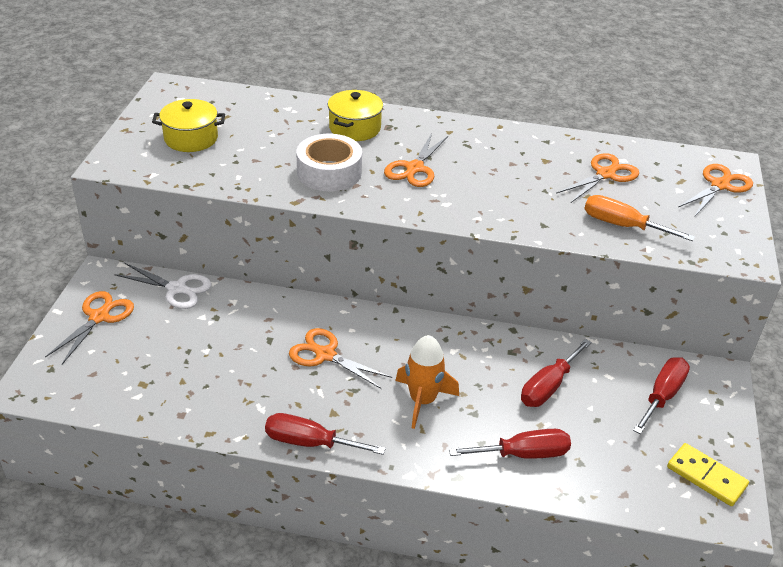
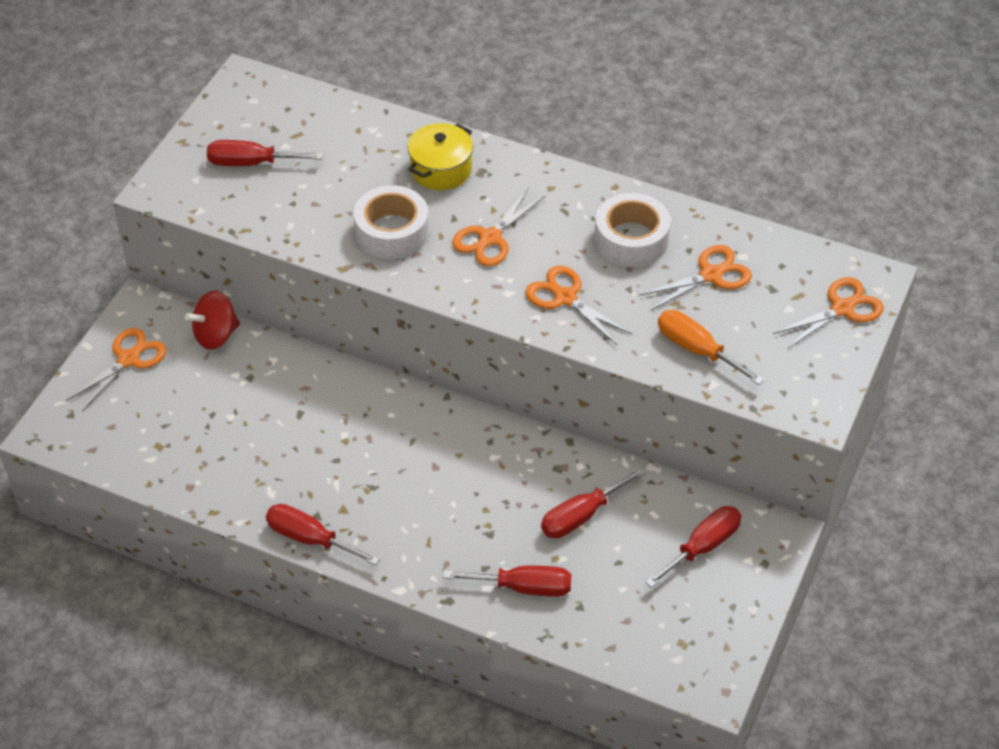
camera: 15 degrees right, 10 degrees up
(176, 289) = (216, 335): white scissors -> red spinning top
(191, 138) = (251, 163): yellow pot -> red screwdriver
(325, 355) = (354, 441): orange scissors -> orange scissors (565, 298)
(422, 400) = (440, 510): orange rocket -> none
(530, 158) = (631, 239): none -> white tape
(706, 477) = (706, 644): yellow domino -> none

